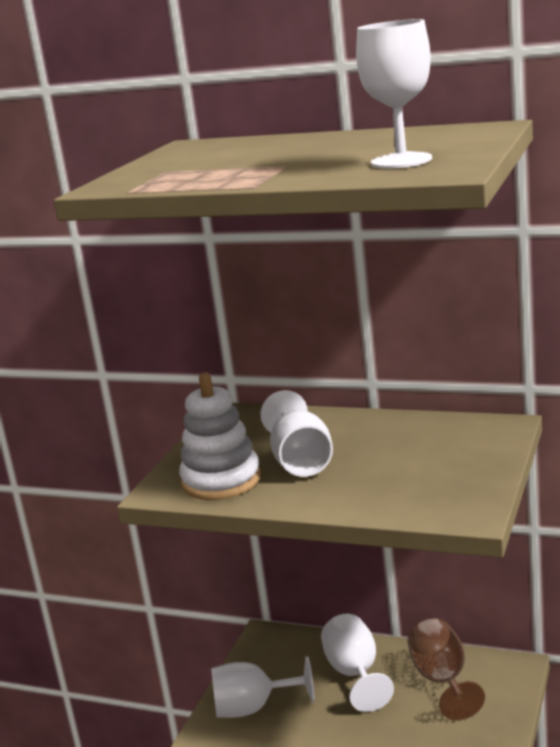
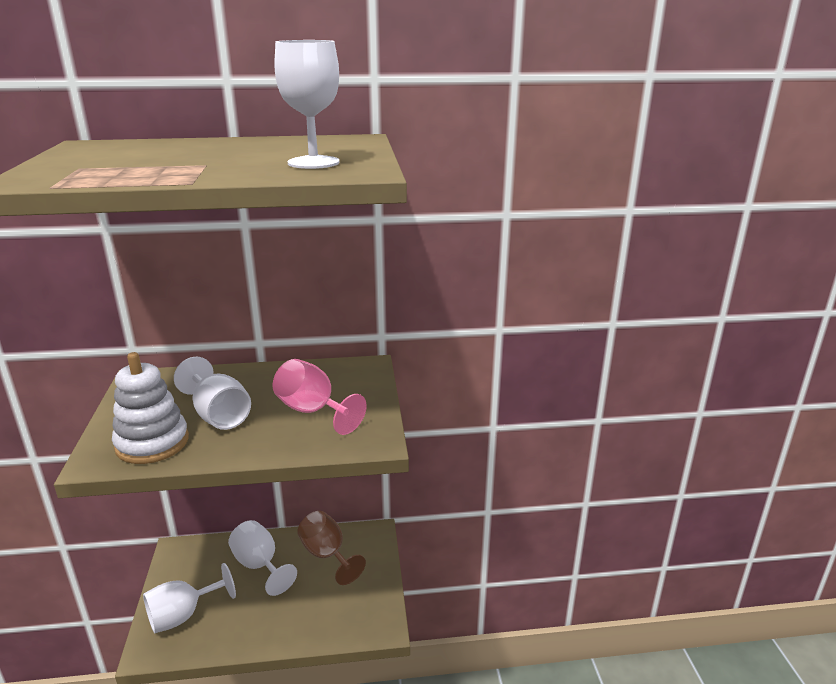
camera: 30 degrees left, 5 degrees up
(409, 470) = (313, 411): none -> pink goblet

